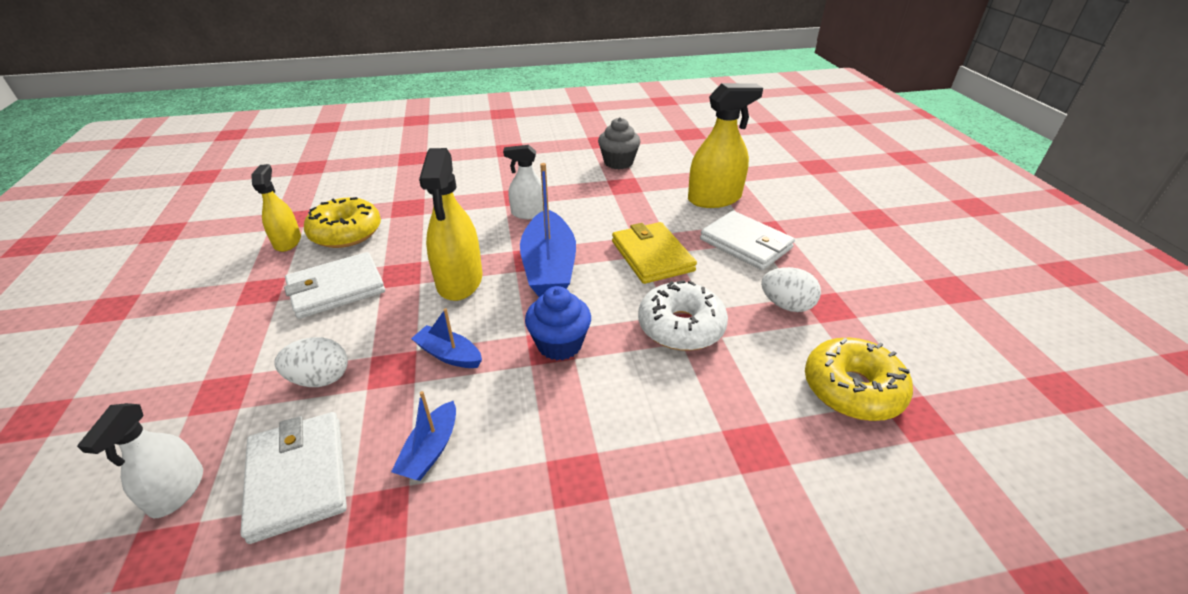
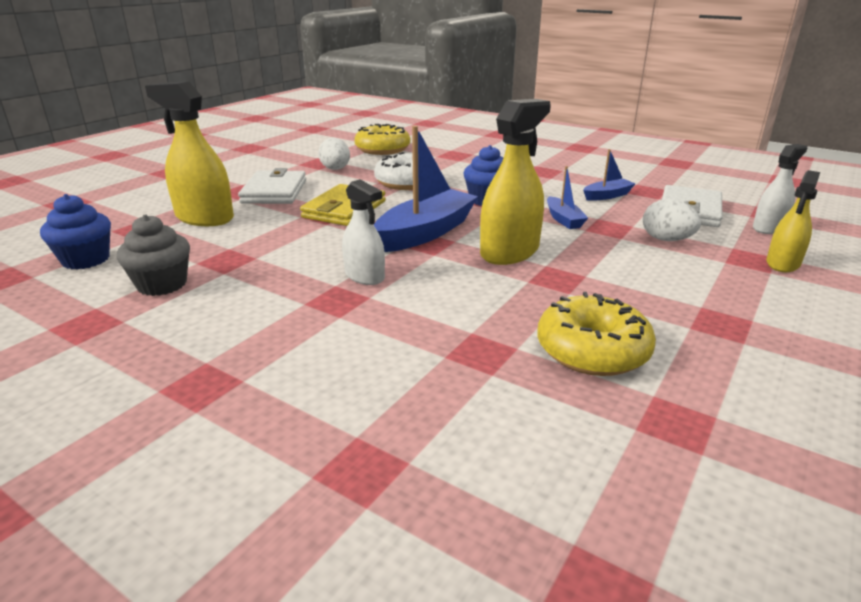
camera: 135 degrees left, 10 degrees down
(287, 241) = (683, 375): yellow spray bottle -> yellow spray bottle (782, 263)
(336, 289) = (632, 290): white wallet -> none
(686, 153) = (86, 260): none -> blue cupcake

